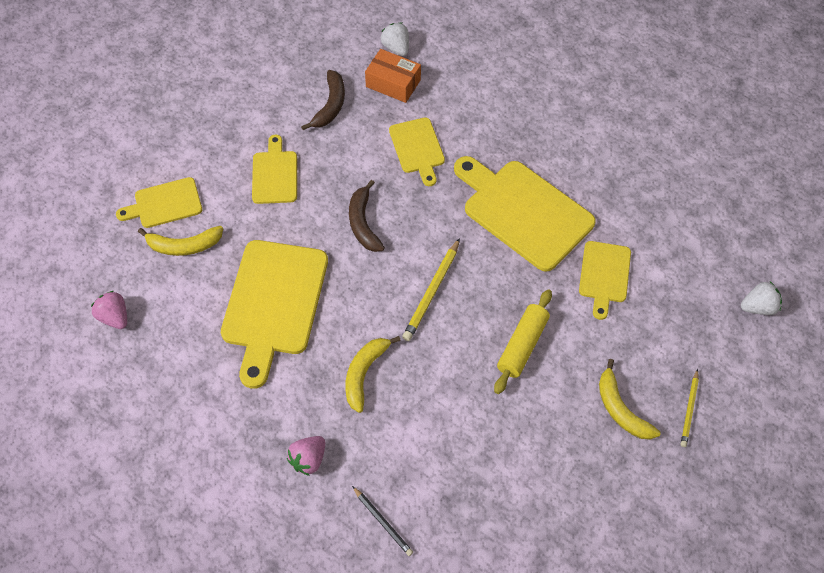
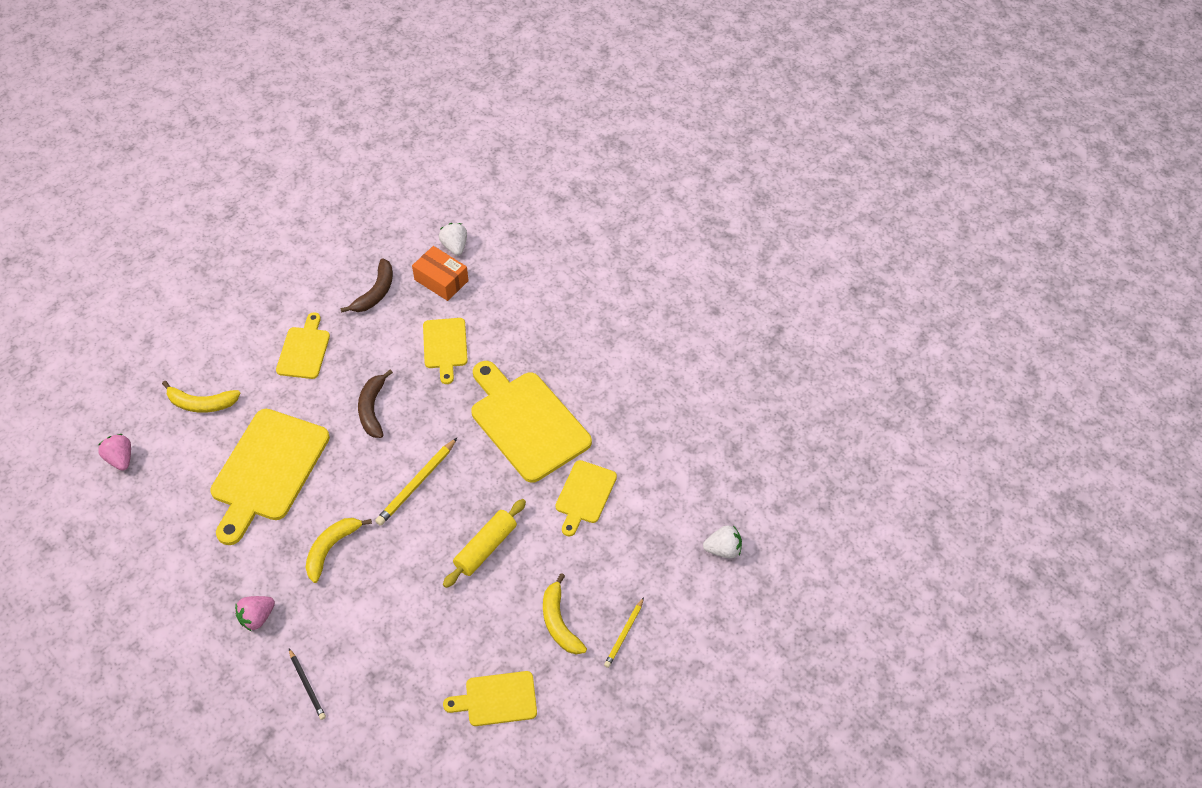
camera: 10 degrees right, 5 degrees down
(164, 204) = (195, 362): yellow cutting board -> yellow cutting board (496, 699)

